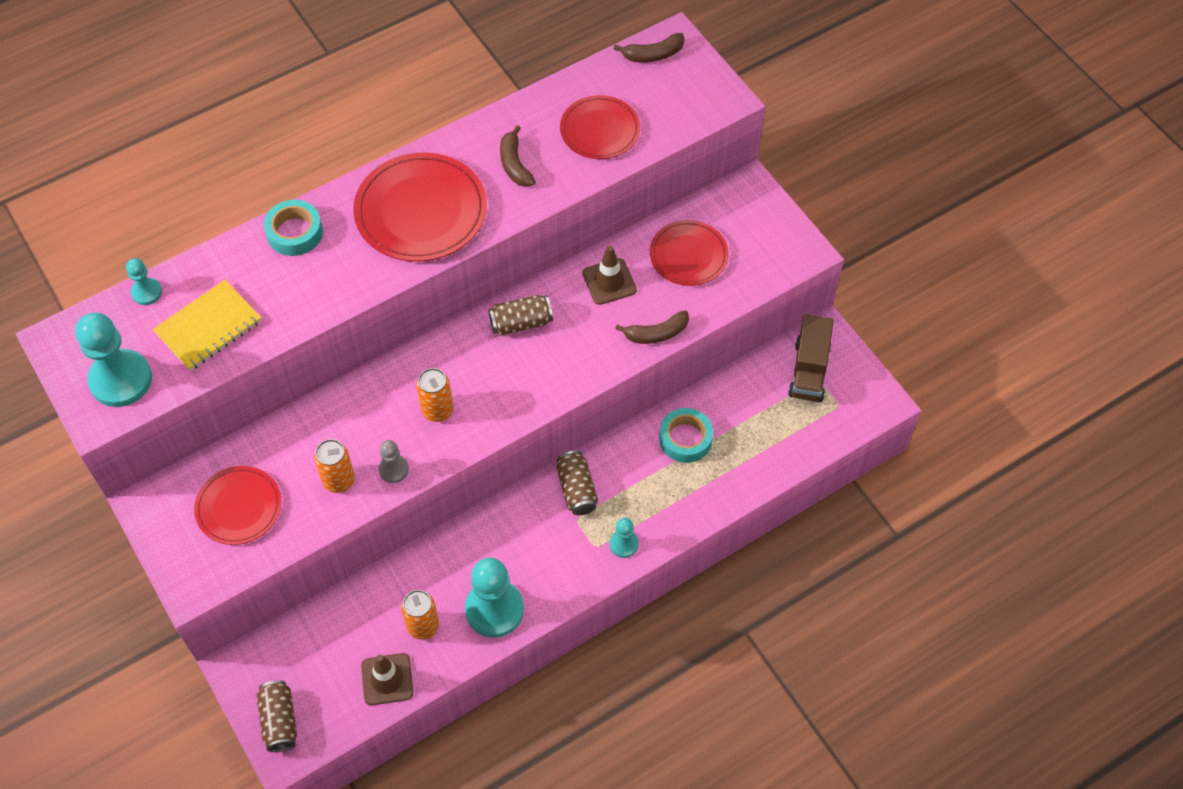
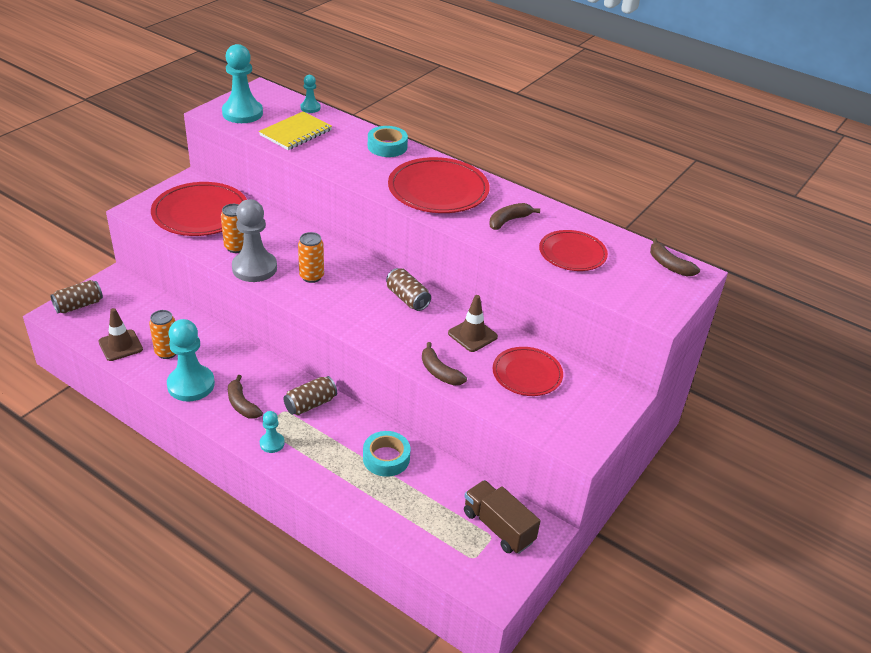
camera: 65 degrees right, 20 degrees down
(209, 327) = (296, 133): yellow notebook -> yellow notebook turned 75 degrees counterclockwise
(239, 507) = (200, 213): red plate -> red plate, size x1.60
(393, 469) = (254, 268): grey pawn -> grey pawn, size x1.99
(550, 561) = (242, 404): none -> brown banana
(809, 370) = (498, 527): brown truck -> brown truck turned 60 degrees clockwise

